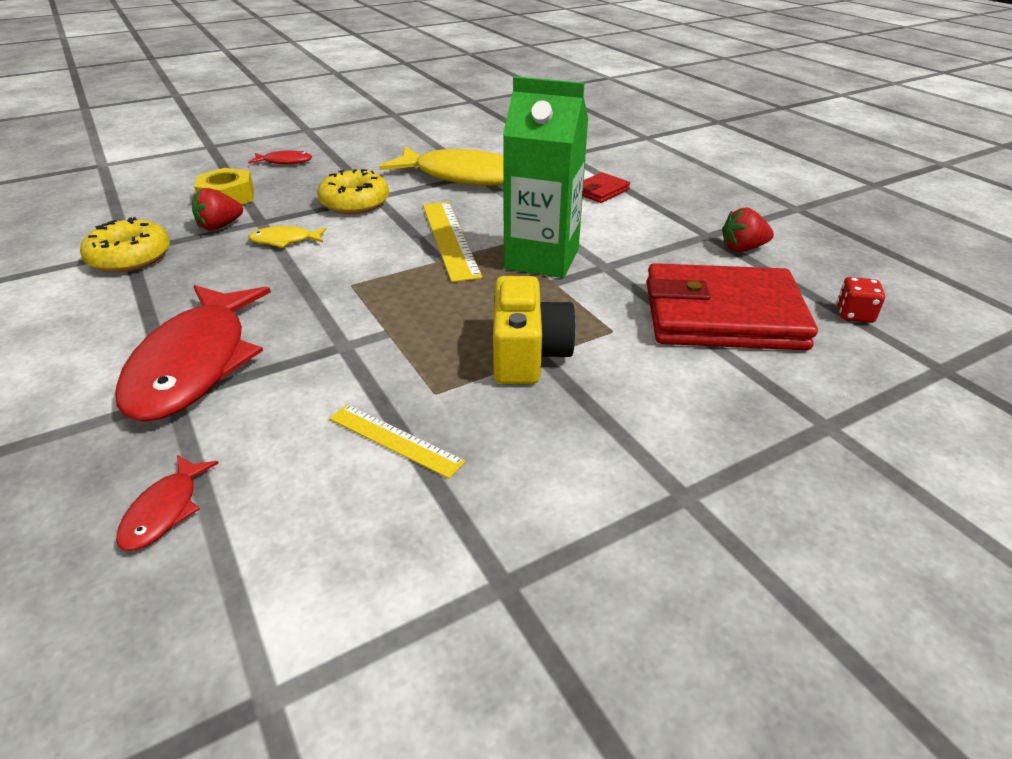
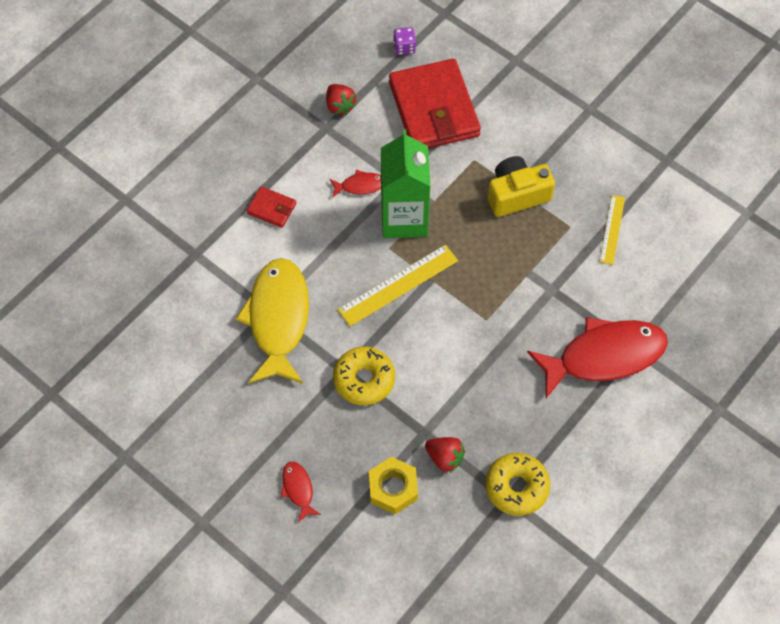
camera: 110 degrees left, 25 degrees up
(165, 511) = (698, 298): red fish -> red fish (360, 185)
(284, 241) = (447, 395): yellow fish -> none
(854, 314) = (404, 47): red dice -> purple dice

